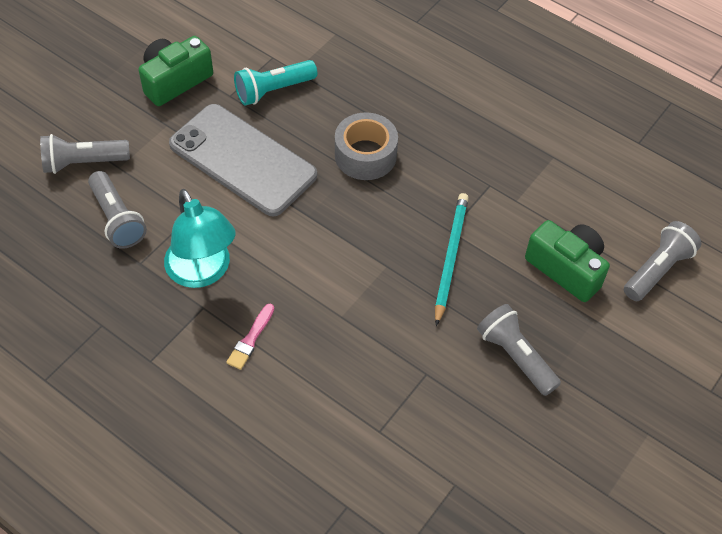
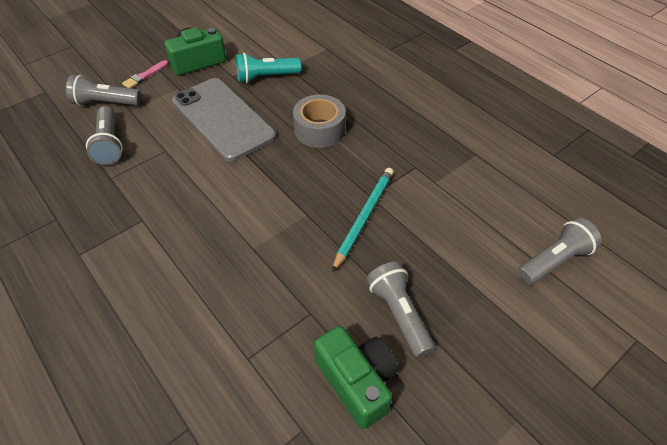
camera: 15 degrees right, 5 degrees down
(203, 272) = (155, 193): turquoise lamp -> none
(251, 339) = (168, 253): pink brush -> pink brush (145, 76)
(566, 268) = (467, 244): green camera -> green camera (357, 381)

